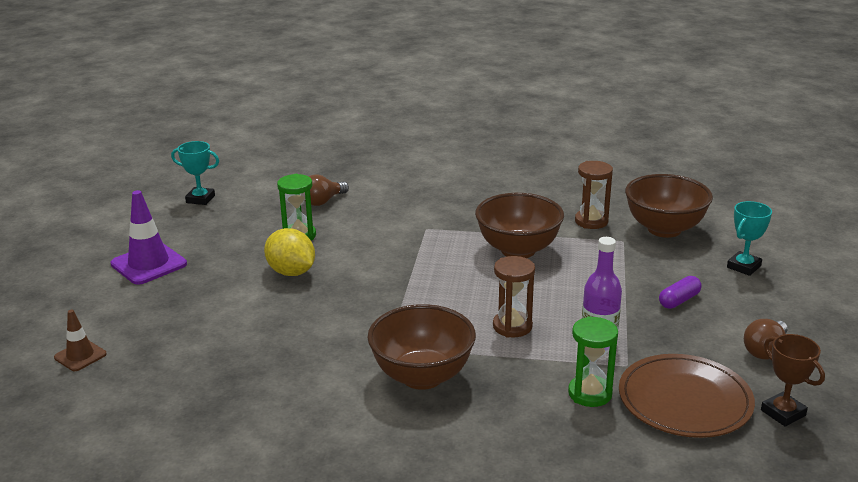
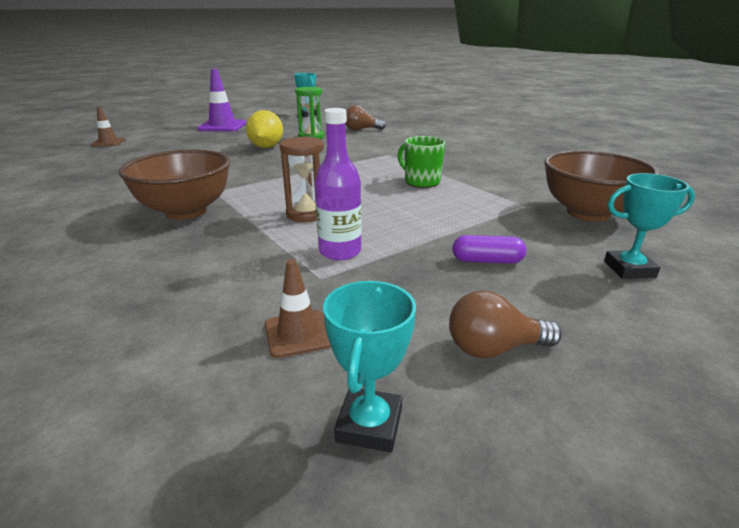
camera: 45 degrees right, 0 degrees up
(518, 250) = (421, 182): brown bowl -> green mug
(590, 393) = (242, 278): green hourglass -> none
(591, 221) = (523, 187): brown hourglass -> none
(684, 400) = (298, 334): brown plate -> brown traffic cone
(783, 413) = (369, 425): brown trophy -> turquoise trophy

